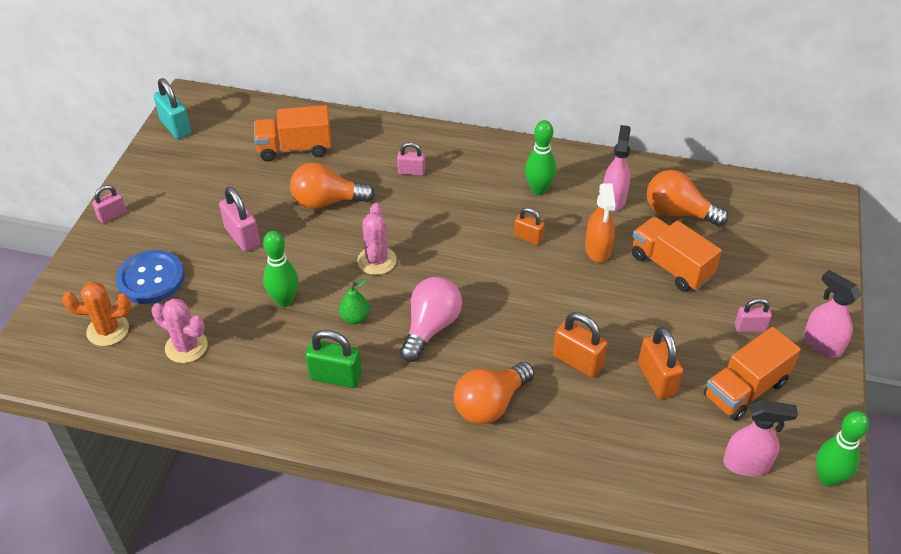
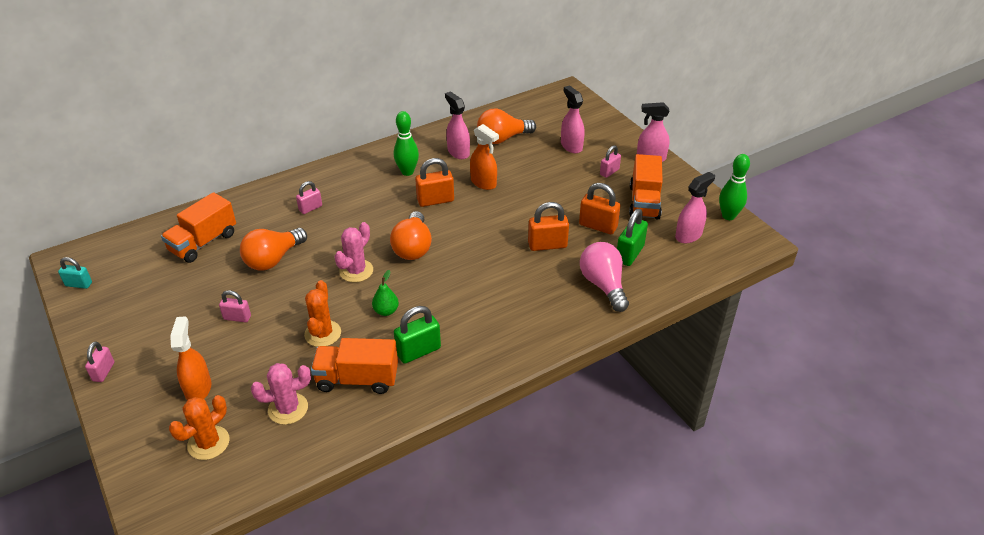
camera: 45 degrees left, 5 degrees down
(151, 279) = (198, 388): blue button -> orange spray bottle
(175, 127) = (78, 284): turquoise padlock -> turquoise padlock, size x0.63
(242, 237) = (237, 317): pink padlock -> pink padlock, size x0.63
(284, 300) = (323, 334): green bowling pin -> orange cactus
(377, 261) = (356, 271): pink cactus -> pink cactus turned 75 degrees clockwise
(430, 327) = (441, 284): pink light bulb -> pink light bulb (603, 285)
(490, 404) = (530, 299): orange light bulb -> orange light bulb (413, 247)
(528, 237) = (435, 200): orange padlock -> orange padlock, size x1.58
(651, 434) = (629, 254): none -> green padlock
(670, 266) = (533, 167): orange truck -> orange truck (357, 379)
(745, 269) = (571, 146): none -> pink spray bottle

